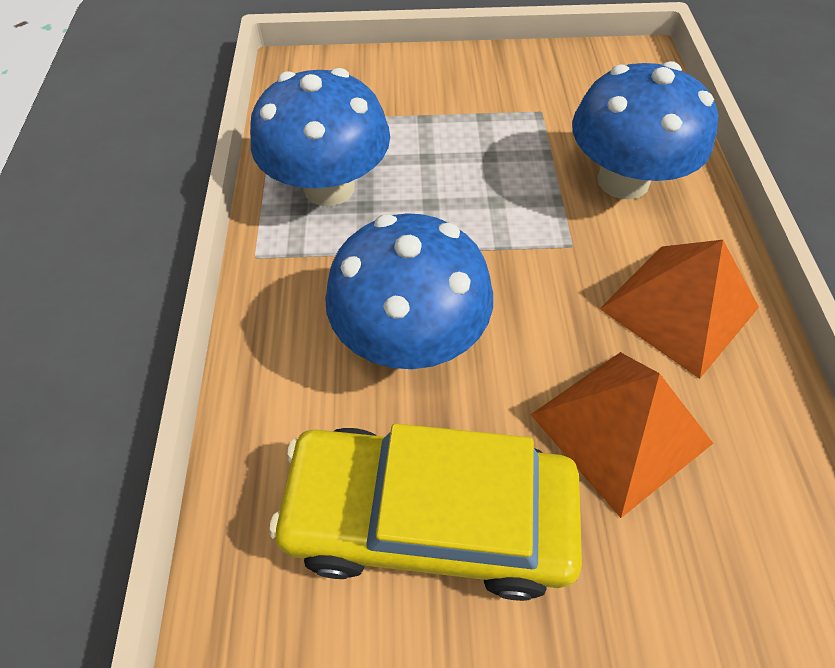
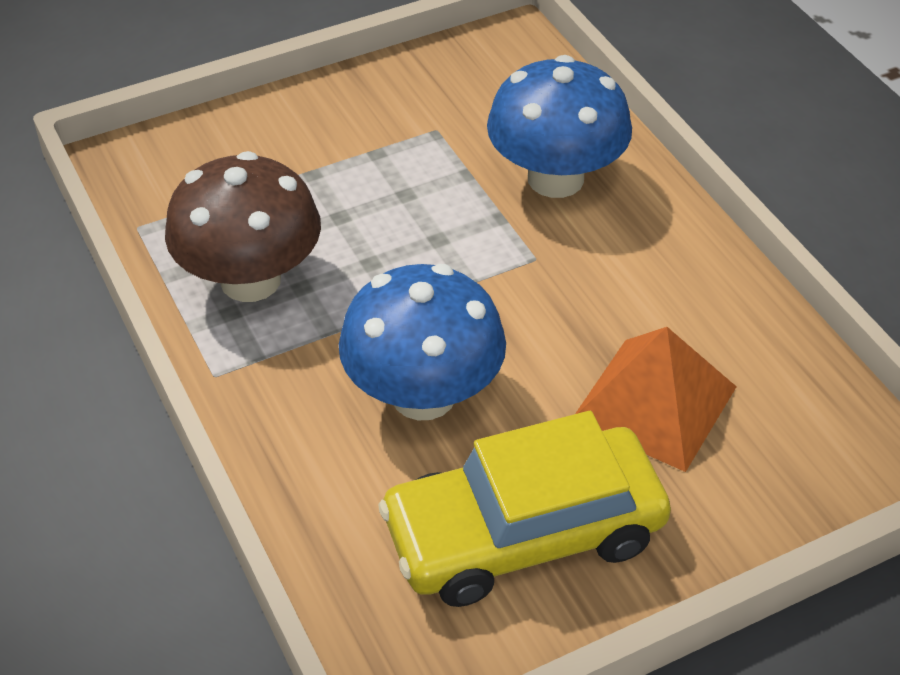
camera: 25 degrees left, 10 degrees down
(329, 187) = (250, 280): blue mushroom -> brown mushroom
(679, 307) = (660, 283): orange pyramid -> none

